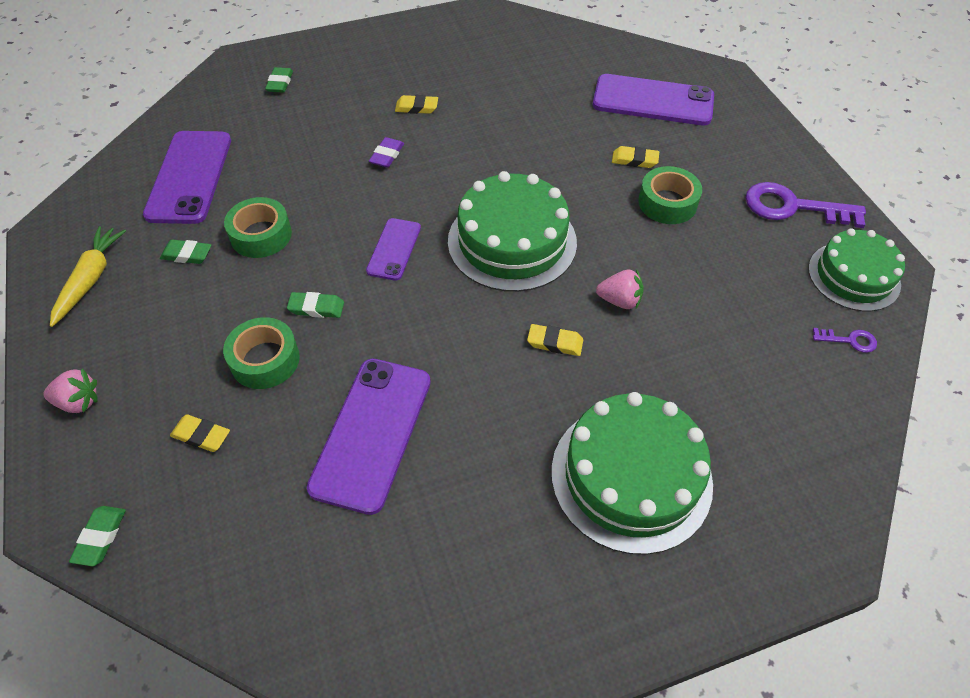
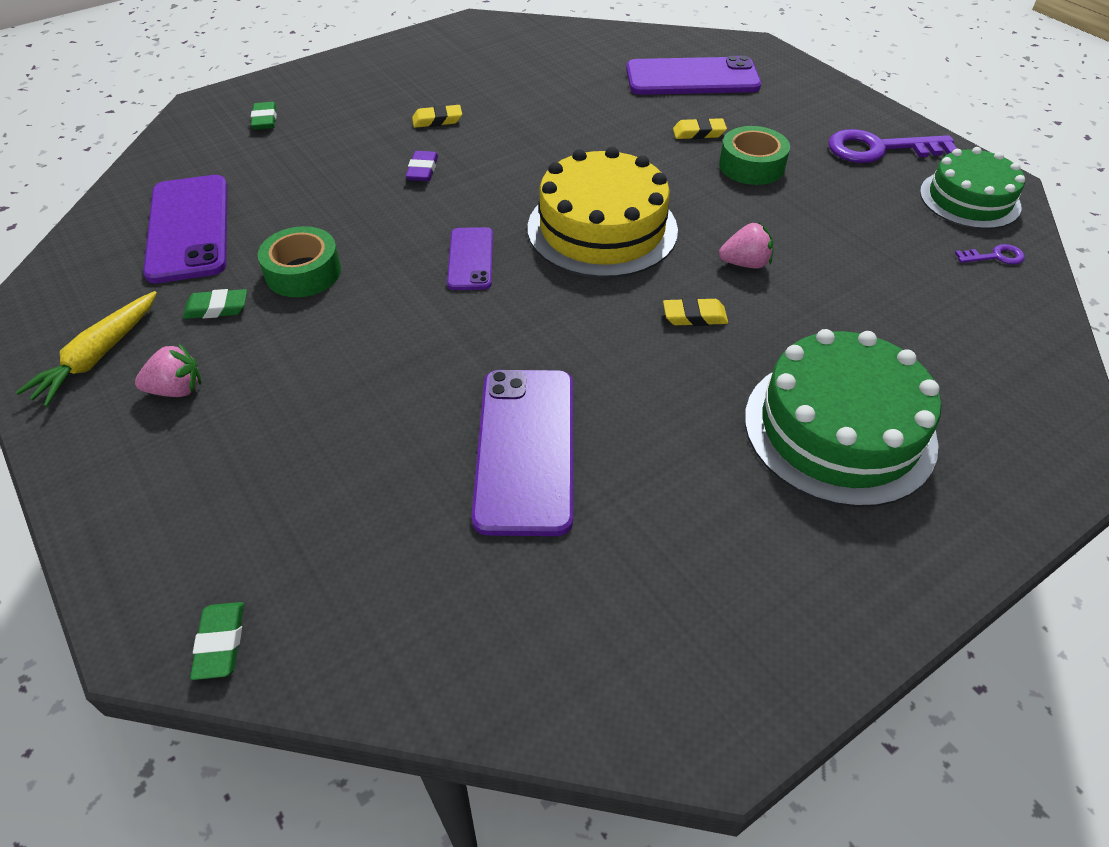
camera: 15 degrees left, 5 degrees down
(79, 402) = (132, 494): pink strawberry -> pink strawberry (177, 389)
(90, 279) = (98, 356): yellow carrot -> yellow carrot turned 150 degrees counterclockwise
(201, 435) = (312, 497): yellow eraser -> none
(265, 360) = (361, 399): green tape -> none
(316, 308) = (403, 334): green eraser -> none
(512, 241) = (602, 228): green cake -> yellow cake

